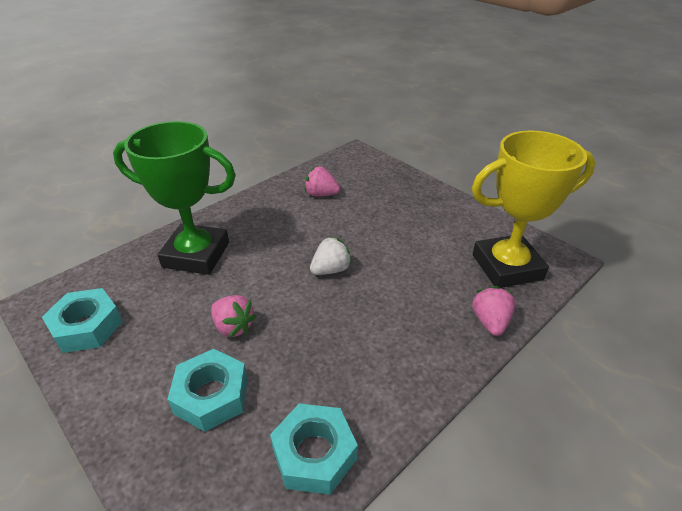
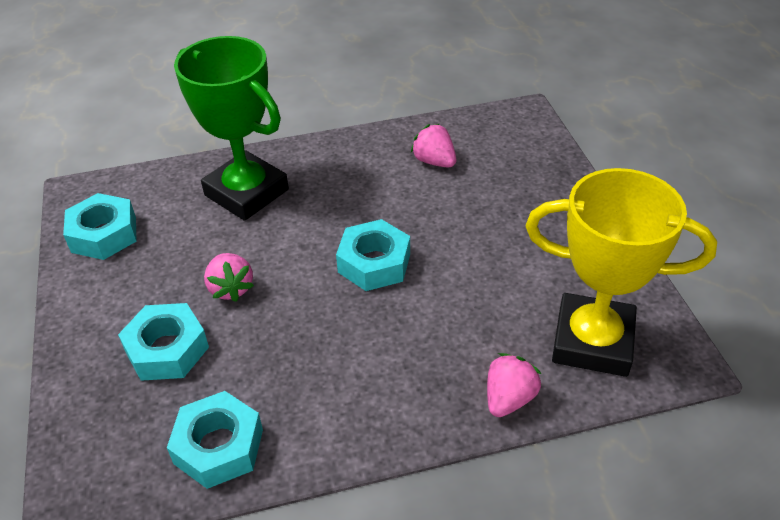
camera: 30 degrees right, 5 degrees up
(331, 270) = (374, 263): white strawberry -> turquoise nut

